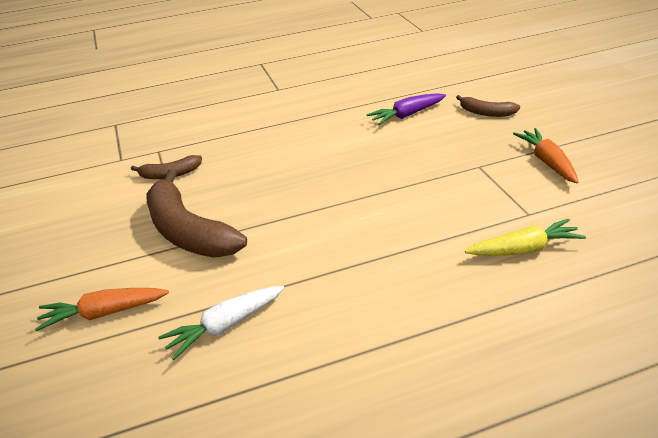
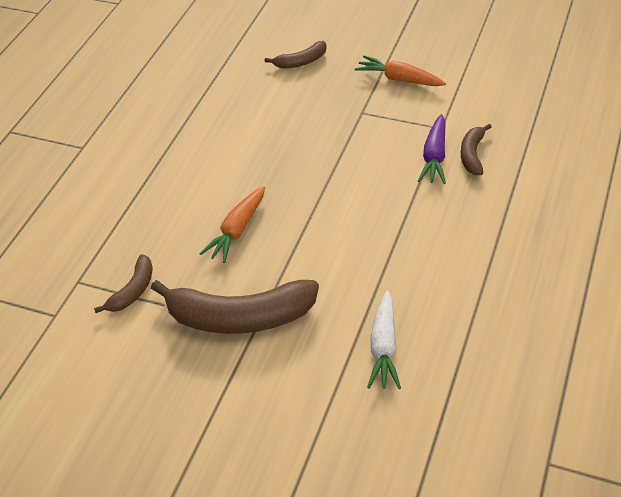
camera: 50 degrees left, 10 degrees up
(104, 313) = (289, 416): orange carrot -> orange carrot (237, 230)
(406, 115) = (244, 102): purple carrot -> purple carrot (434, 157)
(524, 249) = (472, 155): yellow carrot -> brown banana

